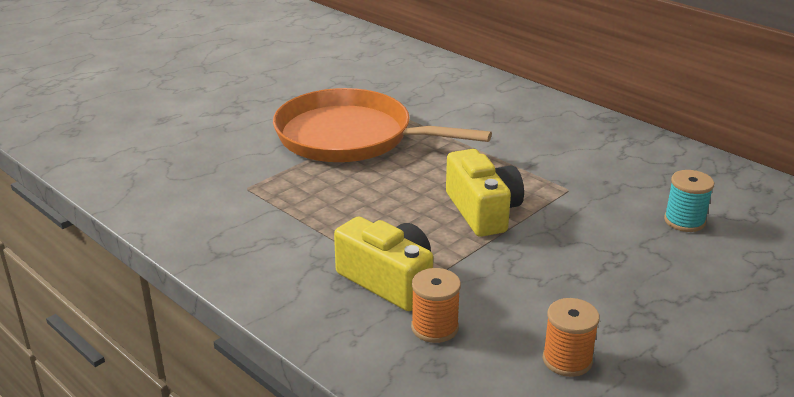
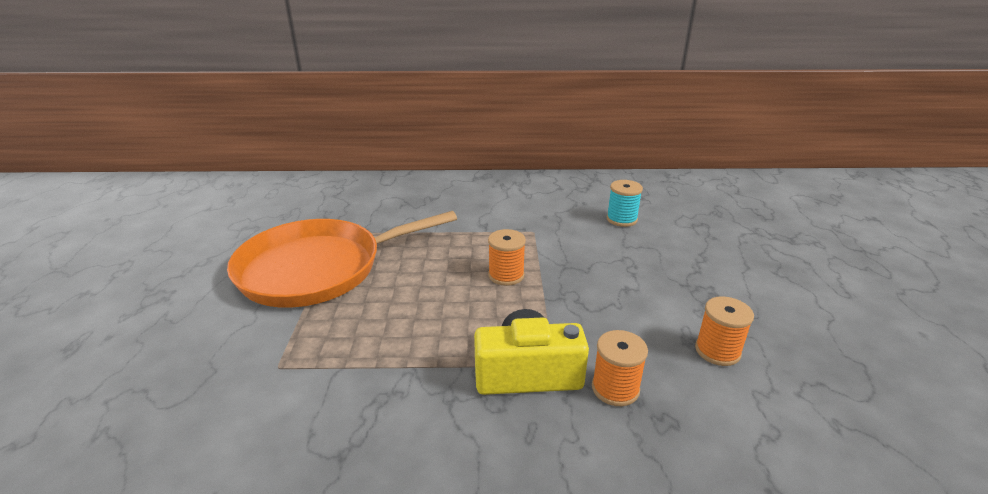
camera: 45 degrees left, 0 degrees up
(483, 211) = (506, 275): yellow camera -> orange spool

